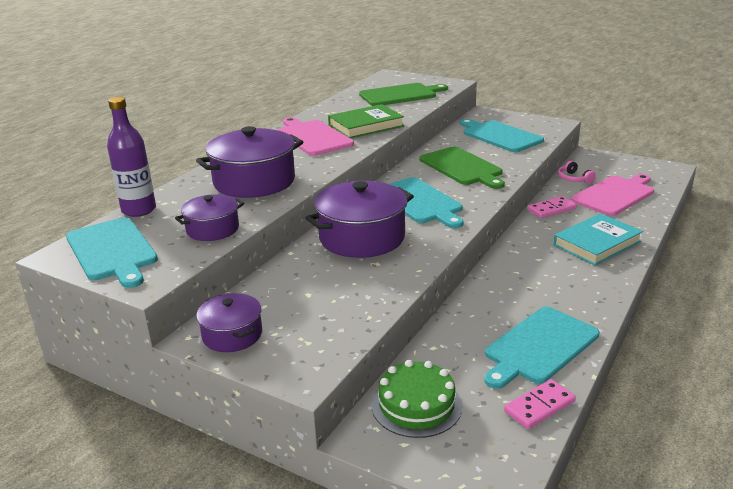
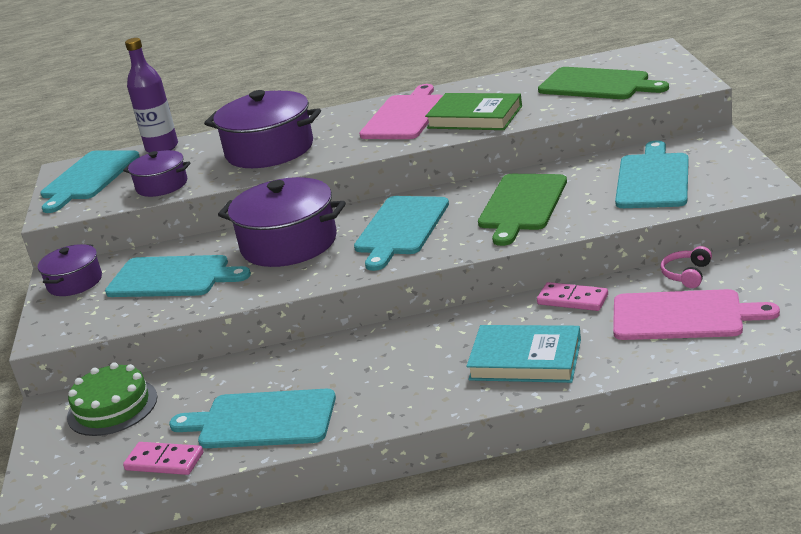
camera: 55 degrees right, 0 degrees up
(320, 292) = (173, 277): none -> turquoise cutting board

